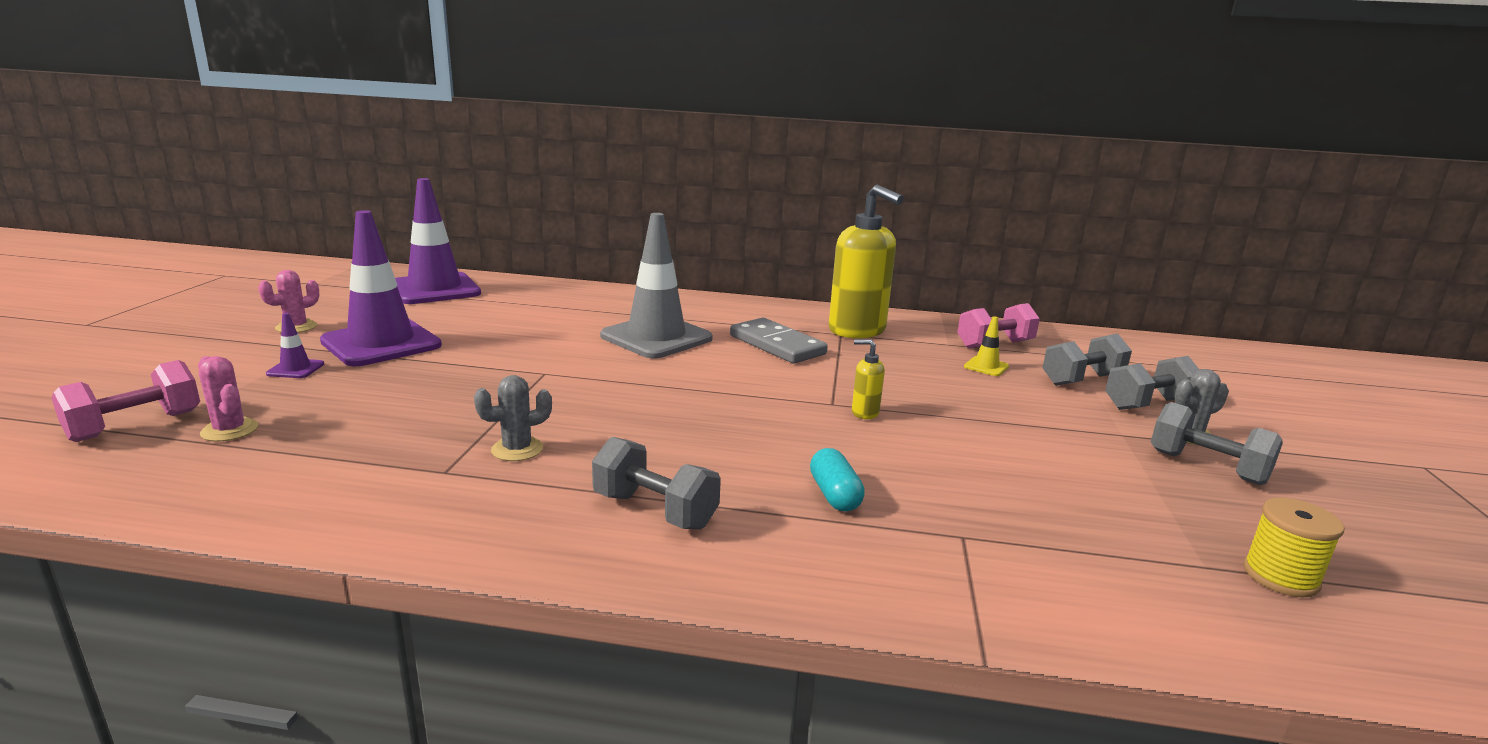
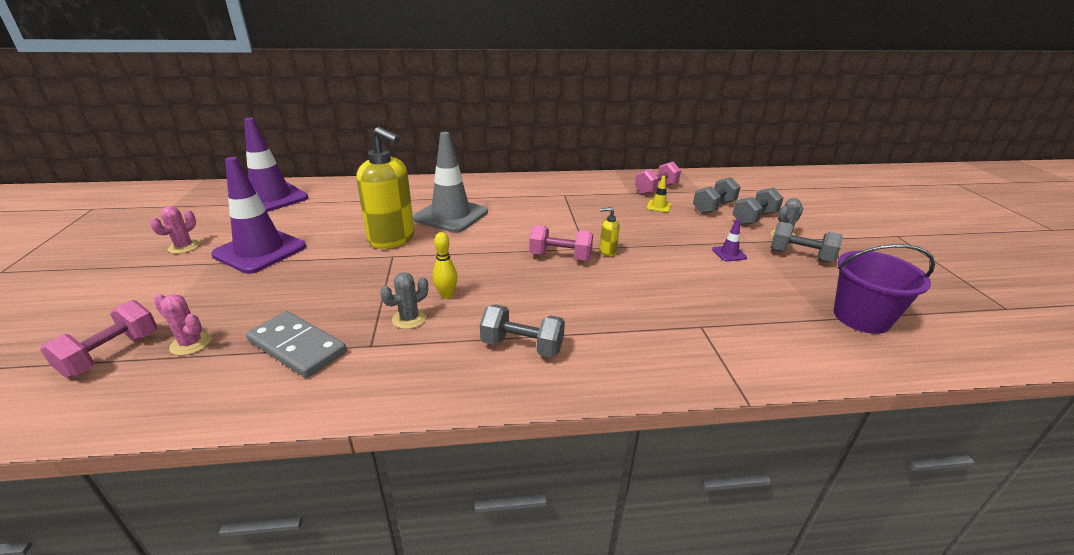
camera: 15 degrees left, 10 degrees up
(295, 369) = (208, 283): purple traffic cone -> purple traffic cone (729, 253)
(587, 430) = (446, 295): none -> yellow bowling pin
(777, 345) = (530, 209): grey domino -> grey domino (297, 347)
(786, 408) = (560, 257): none -> pink dumbbell
(834, 495) = (619, 313): turquoise capsule -> none
(857, 331) = (573, 191): yellow soap dispenser -> yellow soap dispenser (392, 239)
(1280, 576) = (861, 317): yellow spool -> purple bucket

